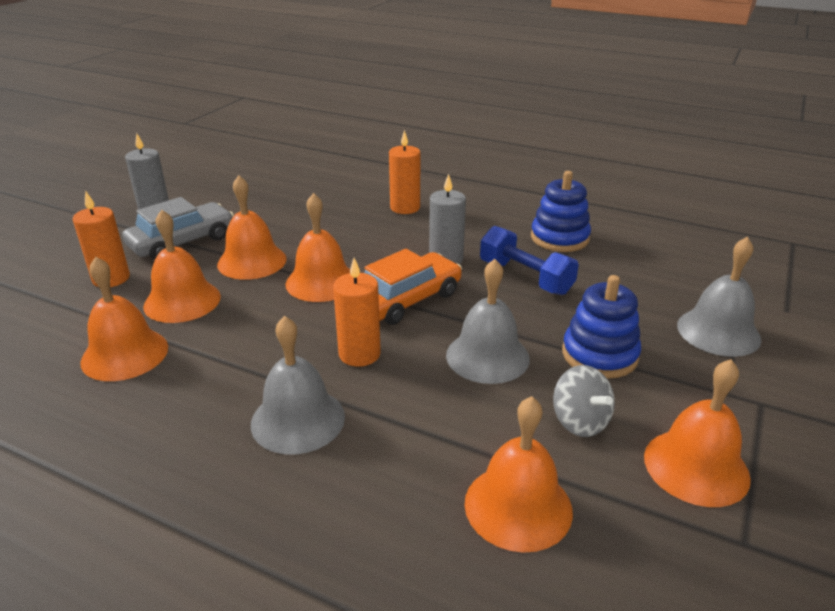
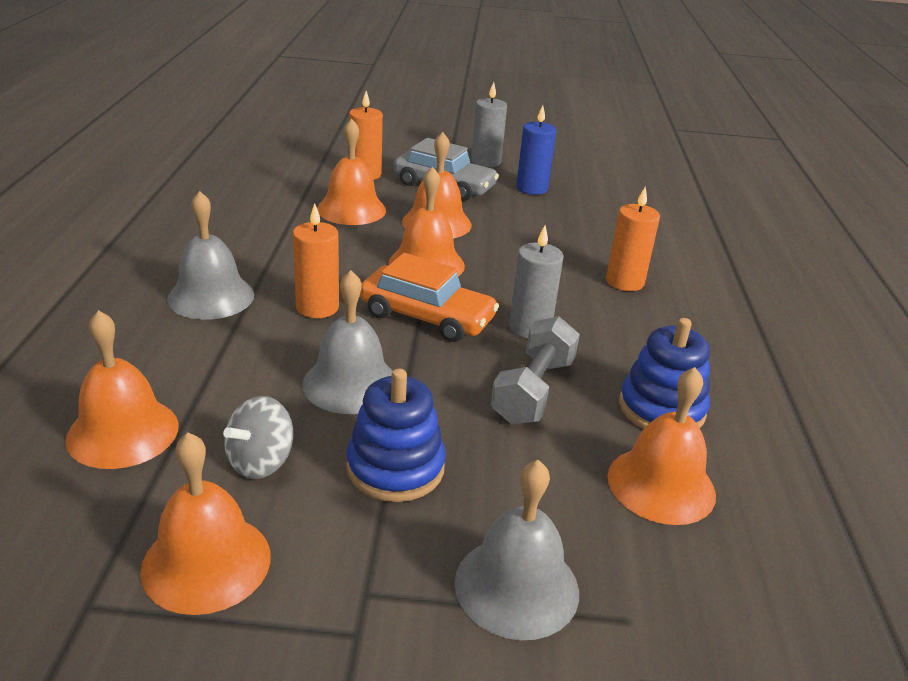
camera: 65 degrees right, 0 degrees up
(125, 354) = (267, 207): orange bell -> orange bell (661, 485)
(229, 204) = (532, 188): none -> blue candle
(525, 277) = (533, 391): blue dumbbell -> grey dumbbell

